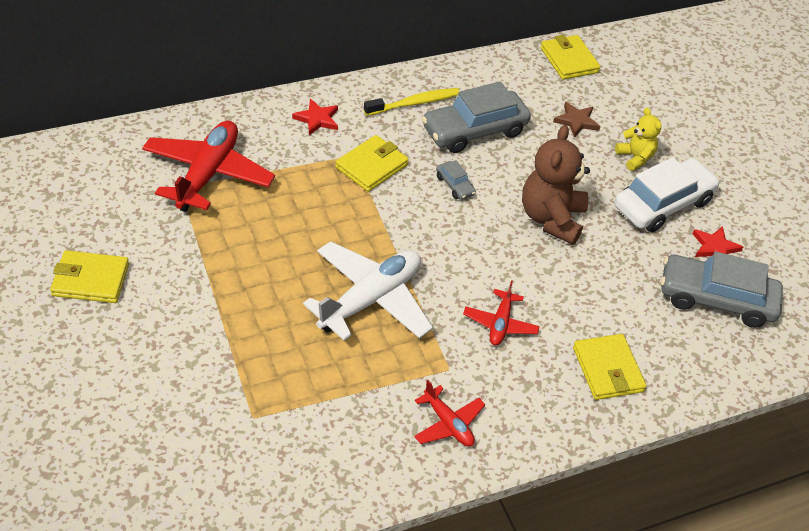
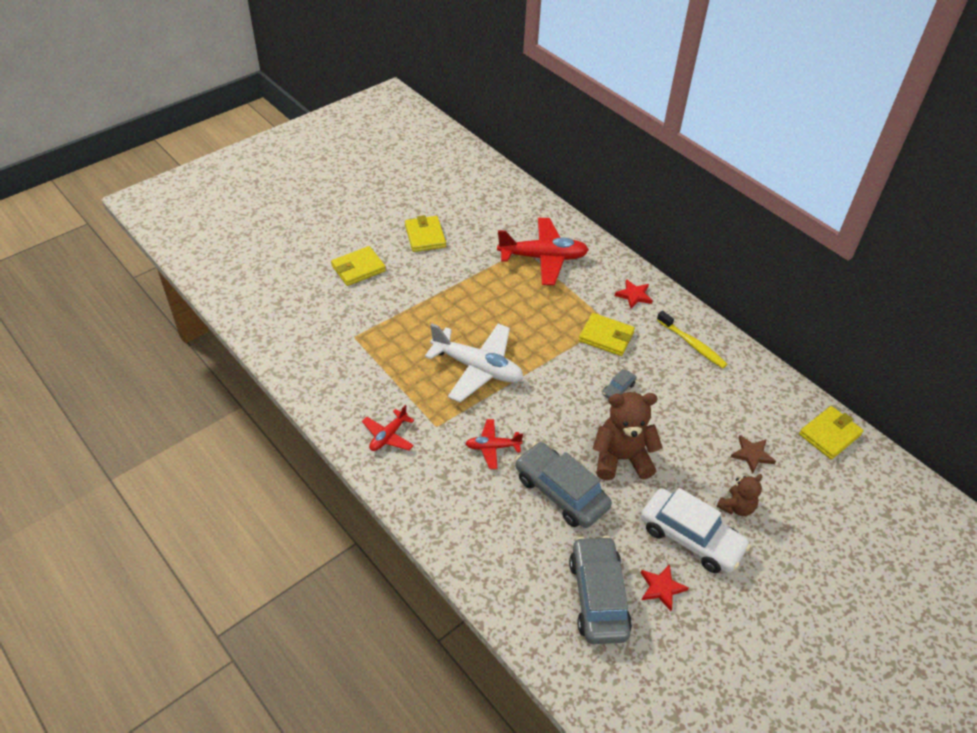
camera: 75 degrees right, 0 degrees up
(474, 130) = (688, 388): grey car -> grey car (561, 492)
(608, 369) = (480, 526): yellow wallet -> yellow wallet (358, 268)
(635, 158) = (736, 507): yellow teddy bear -> brown teddy bear

